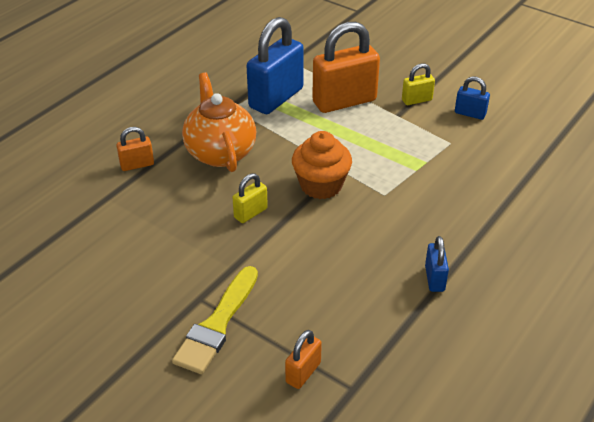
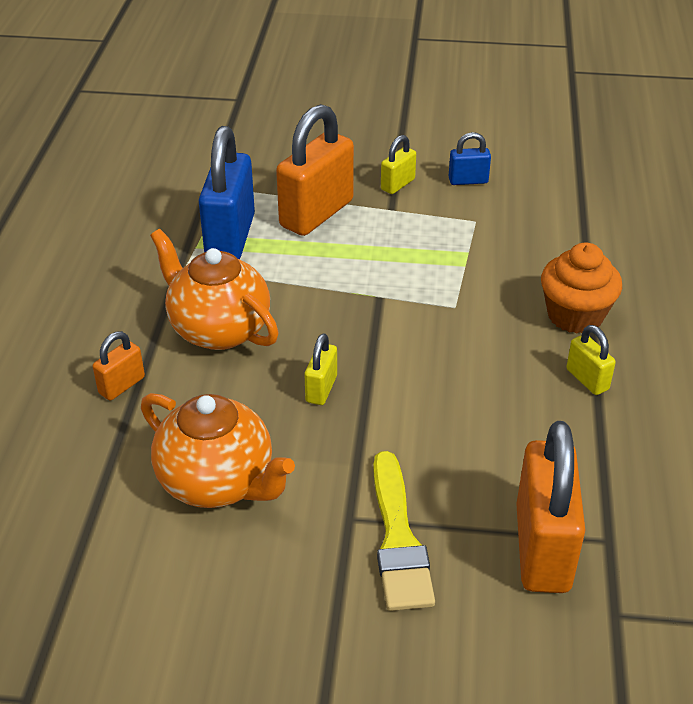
camera: 30 degrees left, 0 degrees up
(142, 244) = (218, 482): none -> orange teapot
(303, 372) = (542, 548): orange padlock -> orange padlock, size x2.08
(321, 185) = (375, 323): orange cupcake -> orange cupcake (575, 315)
(434, 278) = (587, 379): blue padlock -> yellow padlock

